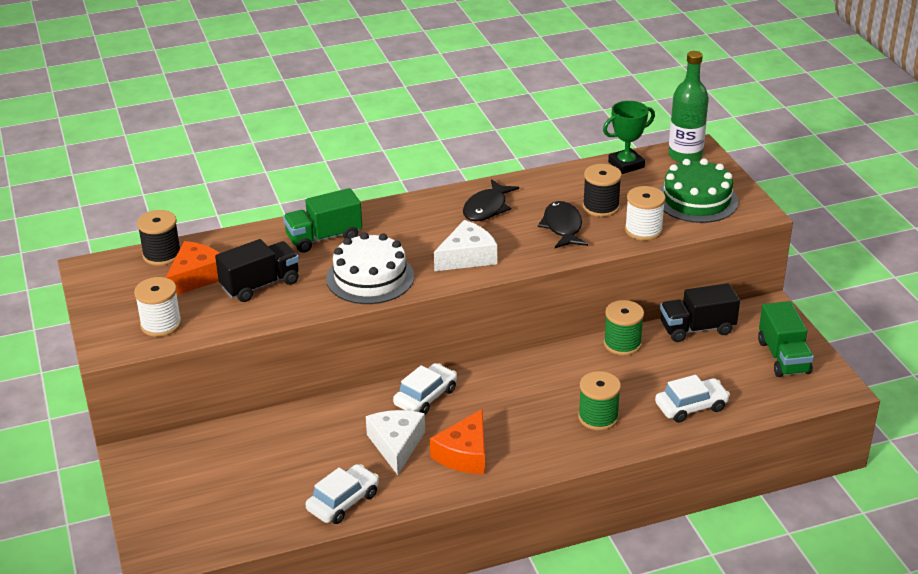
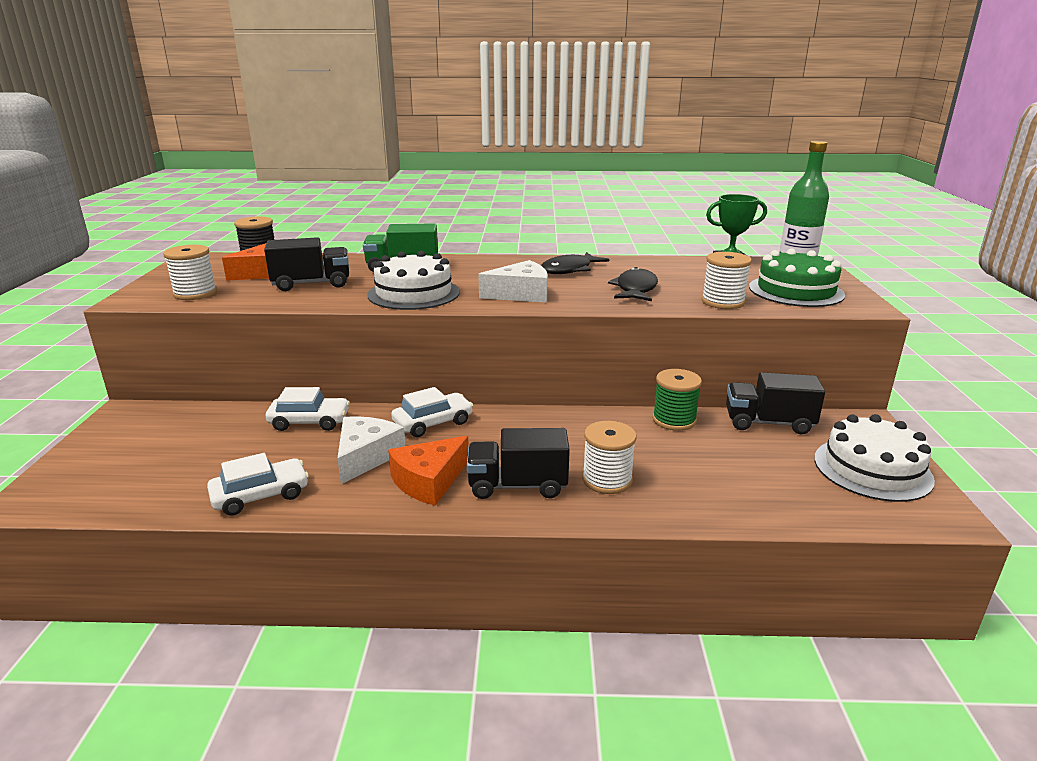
camera: 20 degrees right, 10 degrees down
(535, 440) = (517, 486): none -> black truck
(598, 417) = (607, 480): green spool -> white spool
(601, 207) = (685, 283): black spool -> none
(691, 407) = (730, 494): white car -> white car (310, 421)
(783, 357) = (872, 469): green truck -> white cake

